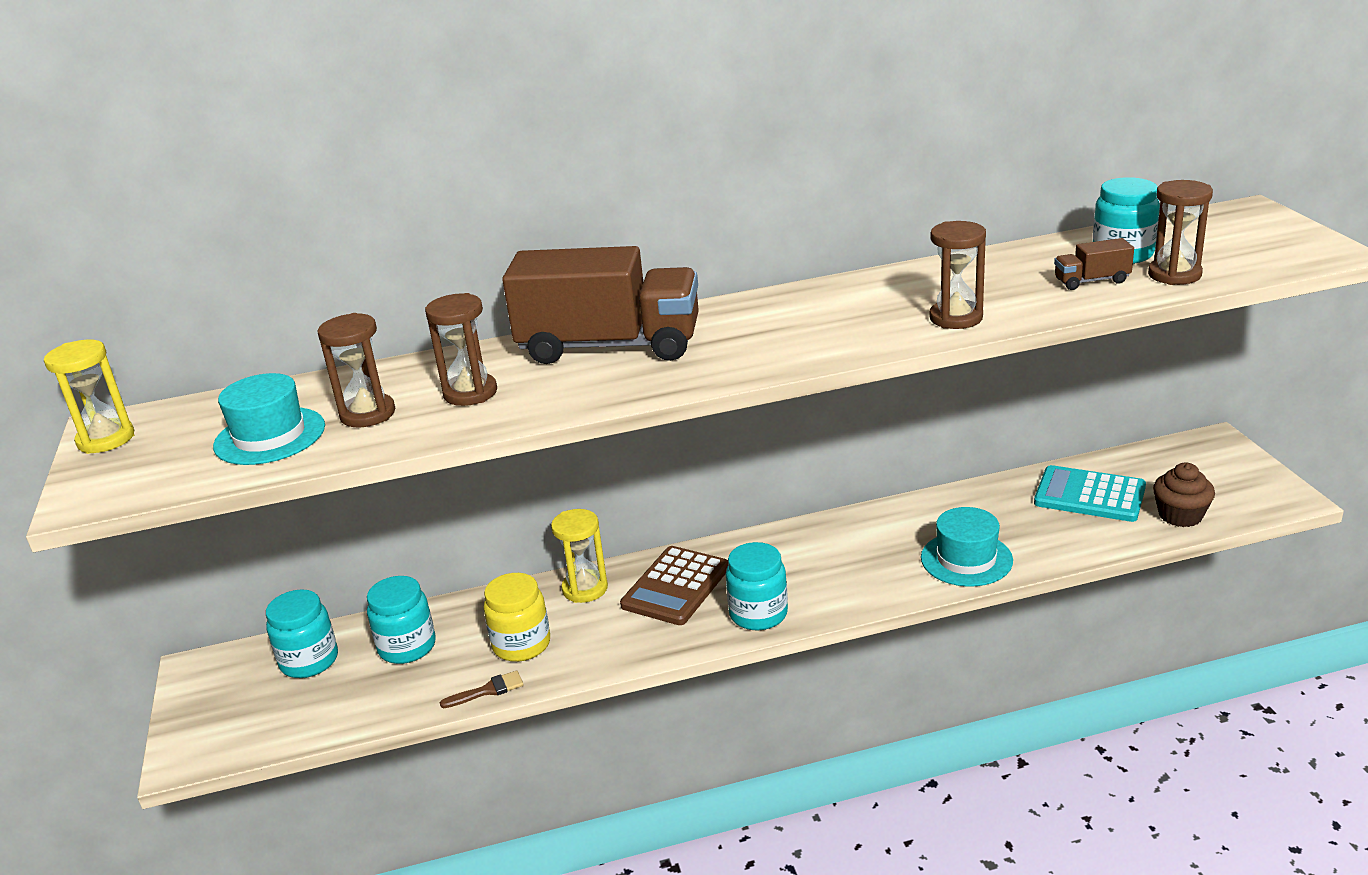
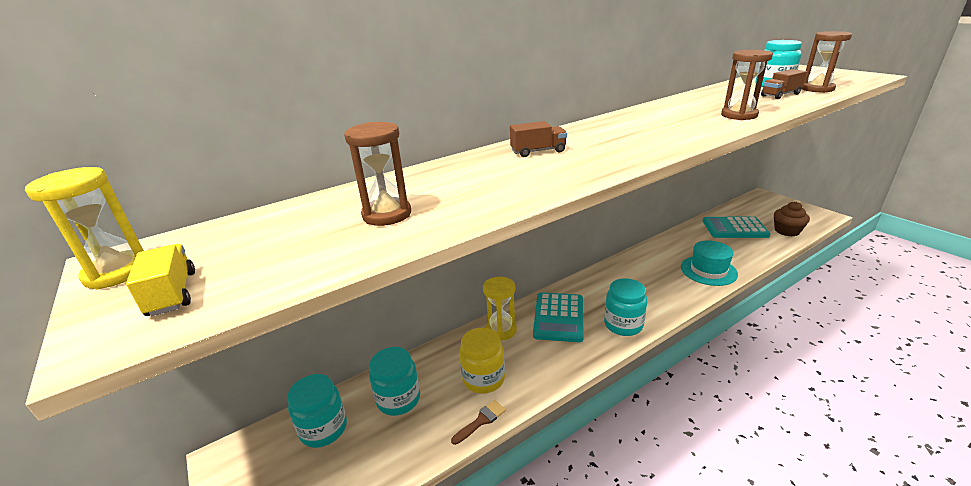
camera: 20 degrees left, 0 degrees up
(142, 468) = (172, 293): none -> yellow truck
(270, 436) = (303, 244): turquoise hat -> none
(470, 393) = (463, 189): brown hourglass -> none
(610, 346) = (538, 151): brown truck -> brown truck, size x0.40
(676, 587) = (558, 317): brown calculator -> turquoise calculator

